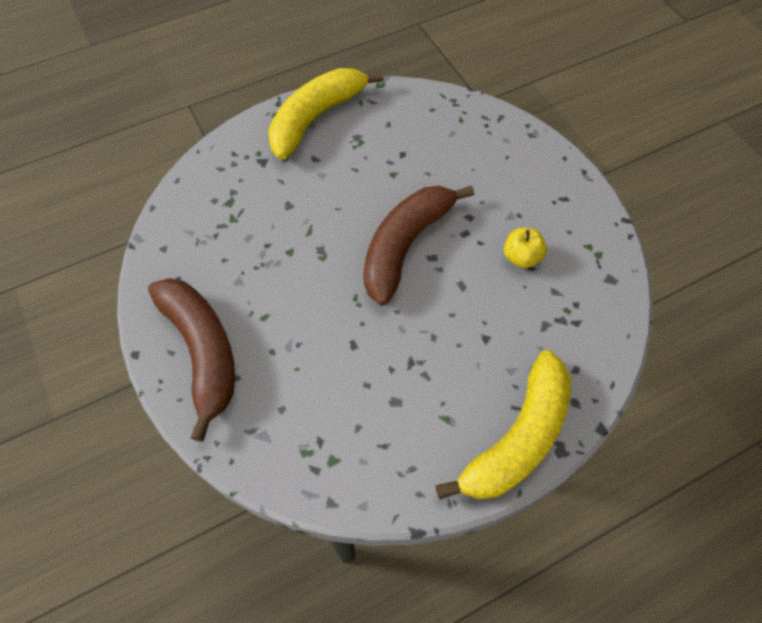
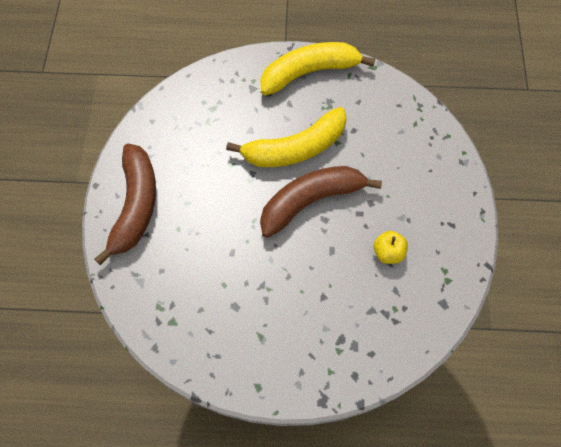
camera: 30 degrees right, 5 degrees up
(518, 438) = (299, 376): yellow banana -> yellow banana (295, 148)

